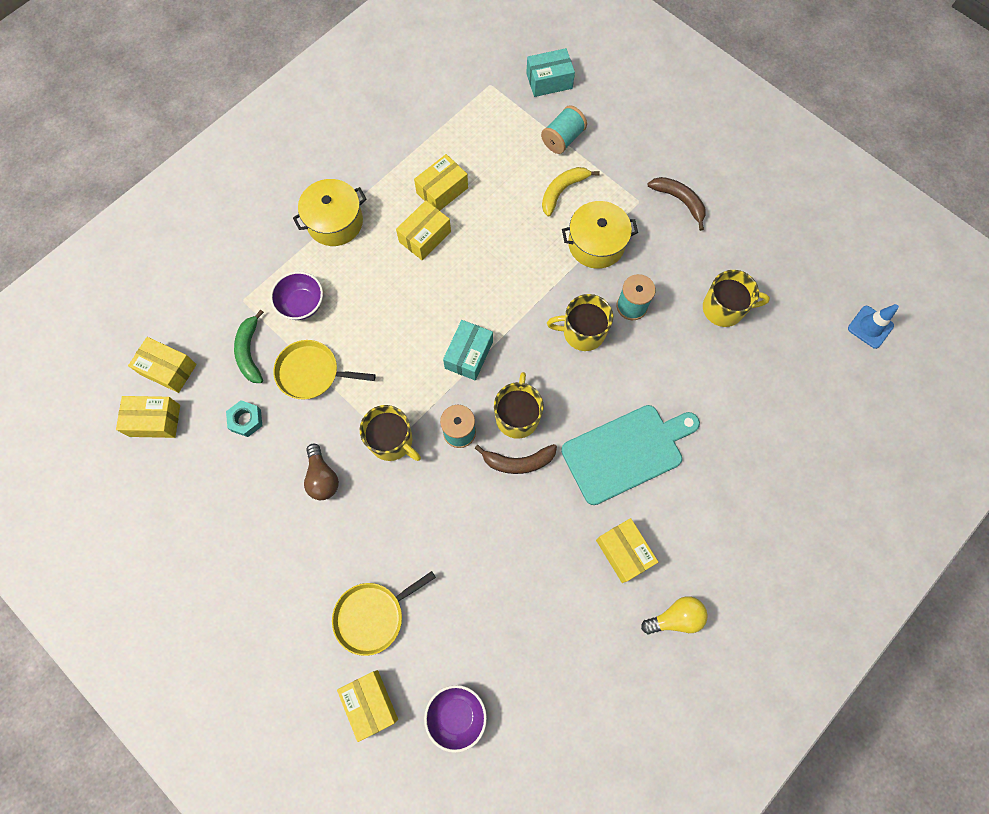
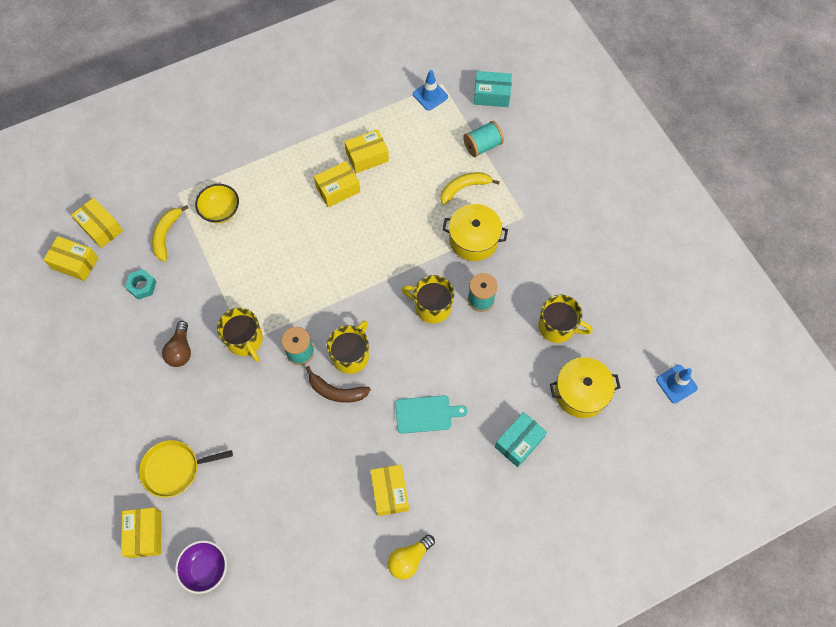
camera: 20 degrees right, 5 degrees down
(250, 352) = (166, 235): green banana -> yellow banana
(302, 304) = (220, 211): purple bowl -> yellow bowl
(311, 373) = (206, 266): yellow pan -> none
(335, 222) = (272, 155): yellow pot -> yellow pot (580, 392)
(469, 355) = (333, 294): turquoise box -> turquoise box (519, 442)
(483, 101) = (430, 95): none -> blue traffic cone
(626, 452) = (426, 414): turquoise cutting board -> turquoise cutting board, size x0.59
(675, 617) = (409, 559): yellow light bulb -> yellow light bulb turned 135 degrees clockwise
(679, 201) = (558, 227): brown banana -> none

